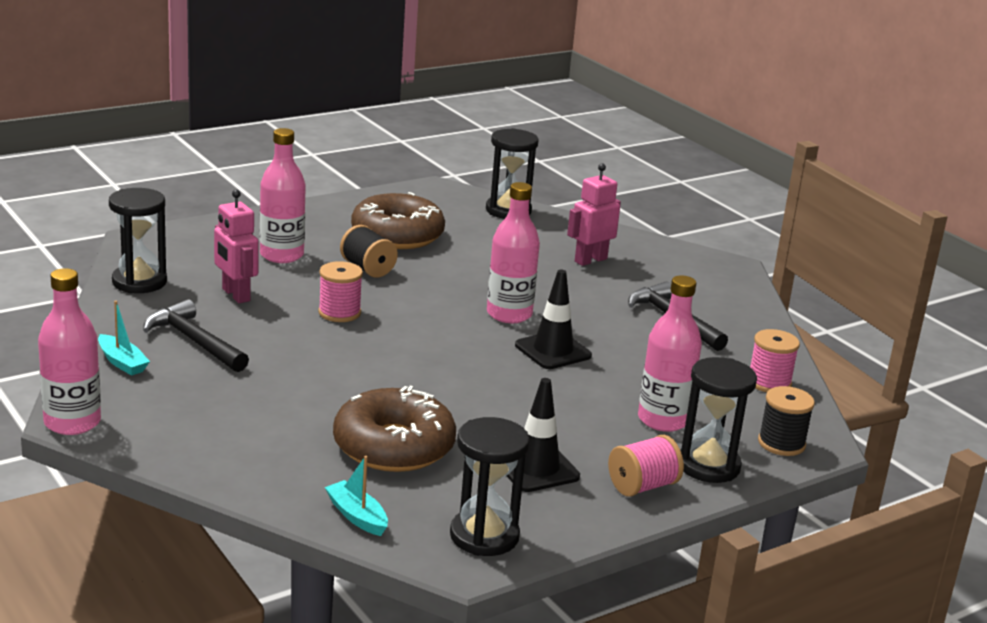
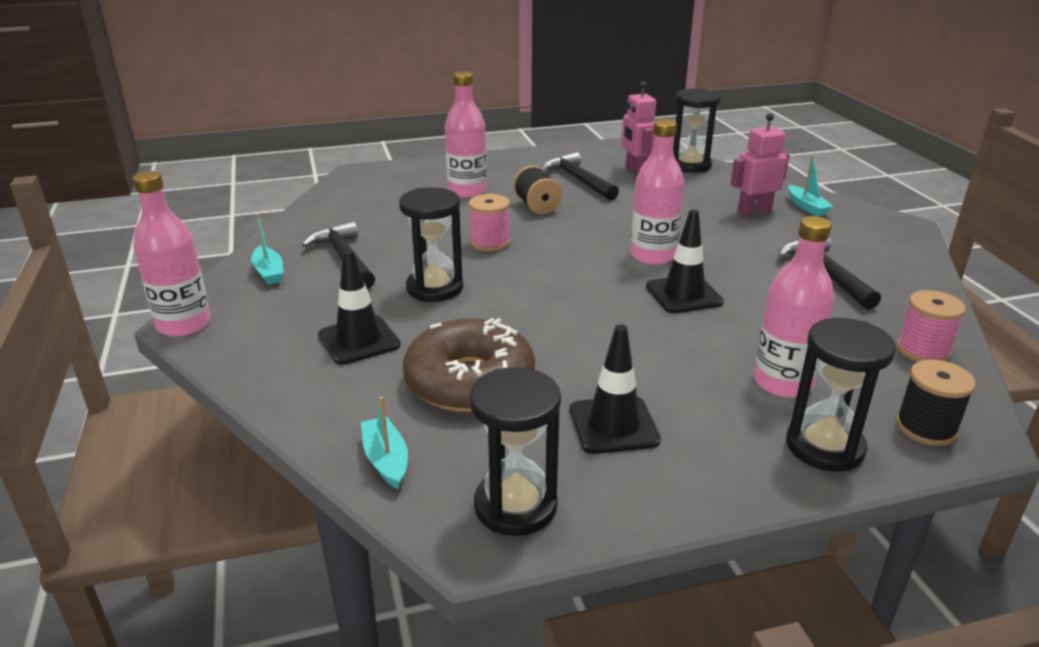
camera: 20 degrees right, 5 degrees up
(139, 282) = (333, 205): black hourglass -> black hourglass (434, 288)
(235, 295) = (406, 221): pink robot -> pink robot (635, 171)
(266, 421) = (359, 340): none -> black traffic cone
(397, 235) = (578, 180): brown donut -> black hammer
(639, 252) = (807, 207): none -> turquoise boat
(642, 486) = (733, 464): pink spool -> none

